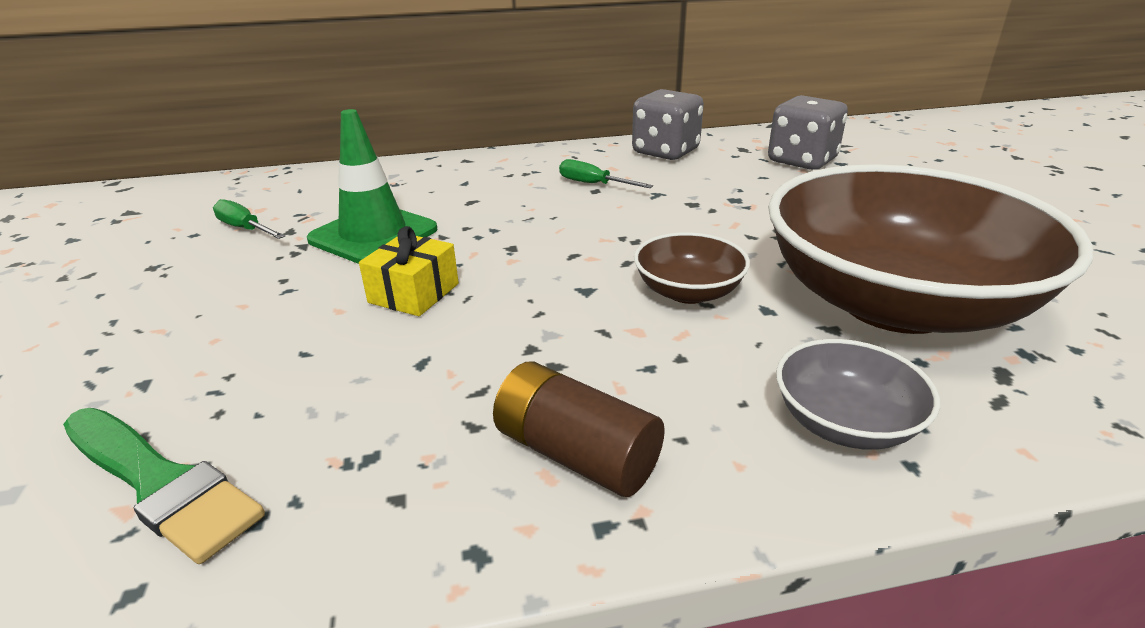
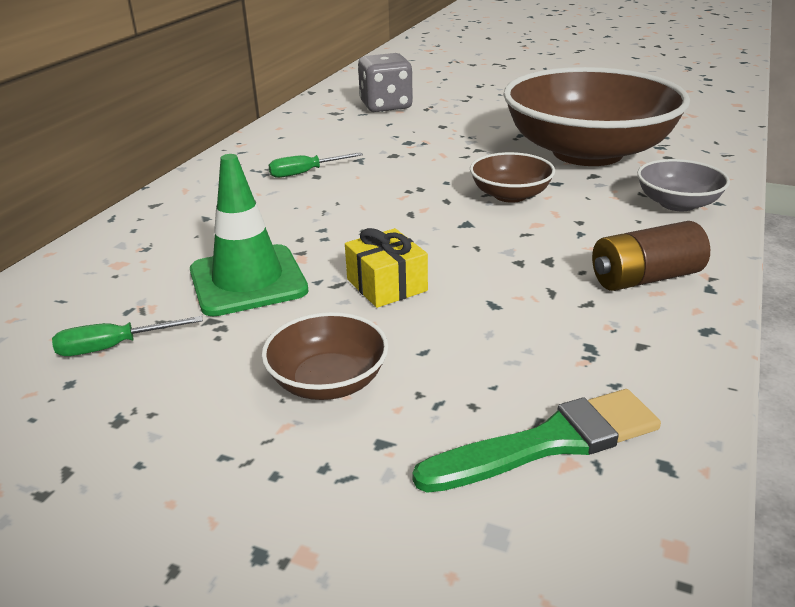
camera: 55 degrees left, 0 degrees up
(230, 324) = (328, 381): none -> brown bowl
(665, 152) = (293, 134): grey dice -> none

